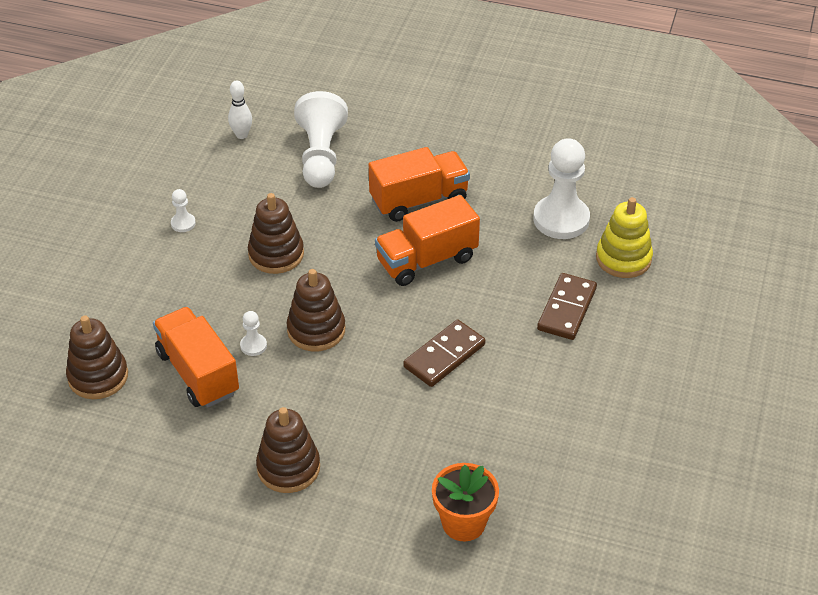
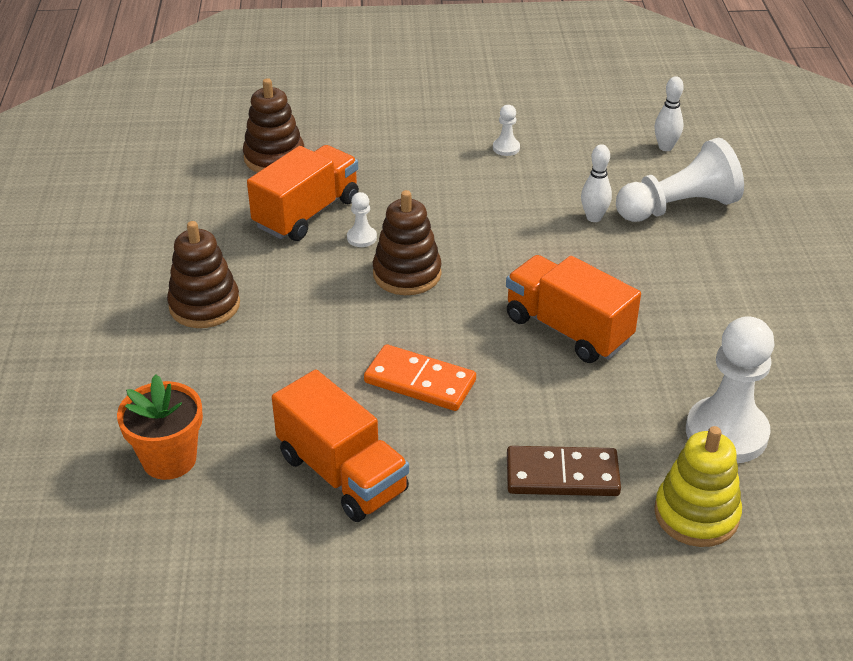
camera: 70 degrees right, 5 degrees down
(276, 254) = (502, 217): brown stacking toy -> none
(307, 204) = (594, 217): none -> white bowling pin
(419, 200) = (664, 298): orange truck -> orange truck (342, 474)
(444, 356) = (420, 381): brown domino -> orange domino

